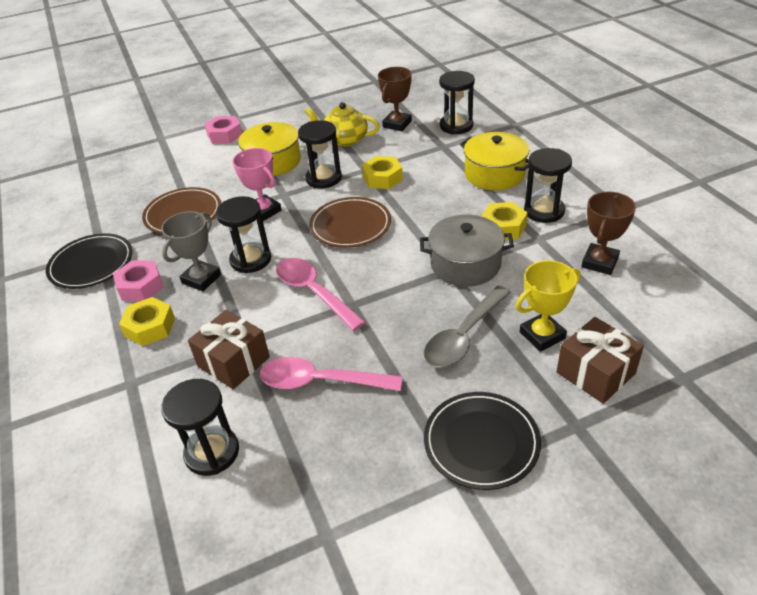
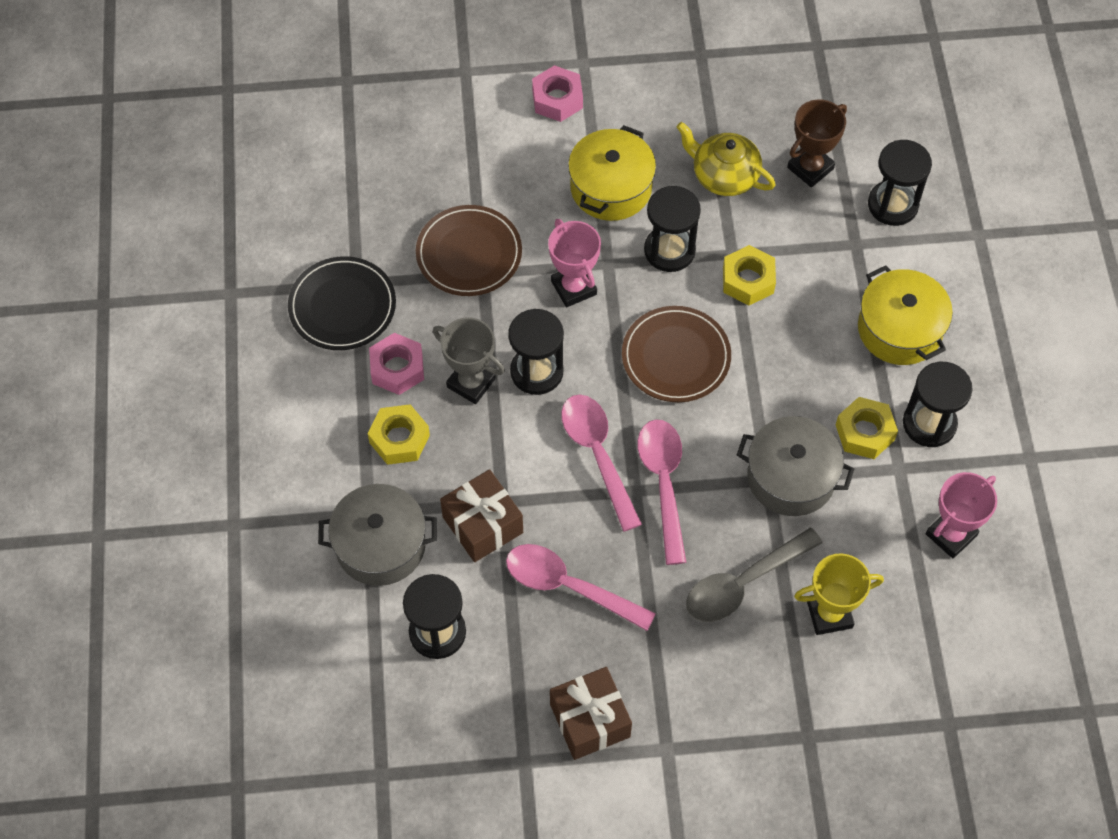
camera: 15 degrees right, 20 degrees up
(146, 402) = (380, 545): none -> grey pot
(201, 279) = (471, 383): grey trophy -> grey trophy turned 75 degrees clockwise
(371, 294) = (663, 483): none -> pink spoon
(481, 442) = (705, 719): black plate -> none
(595, 373) = (860, 683): brown gift -> brown gift (589, 720)
(599, 262) = (951, 535): brown trophy -> pink trophy

